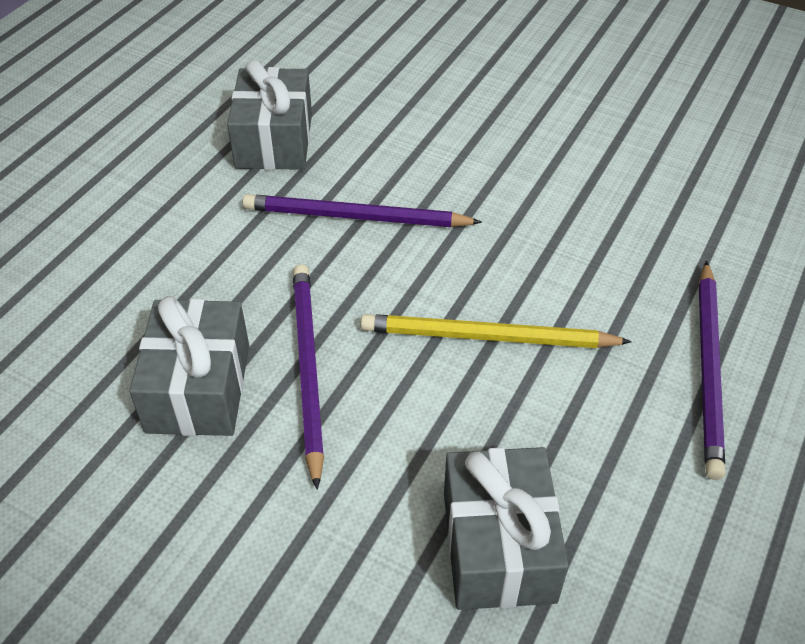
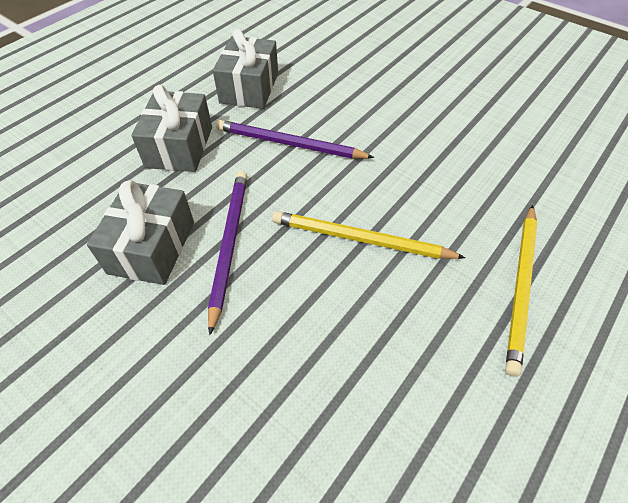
camera: 10 degrees right, 5 degrees up
(498, 546) = (333, 402): grey gift -> grey gift (179, 147)
(709, 369) = (521, 287): purple pencil -> yellow pencil

